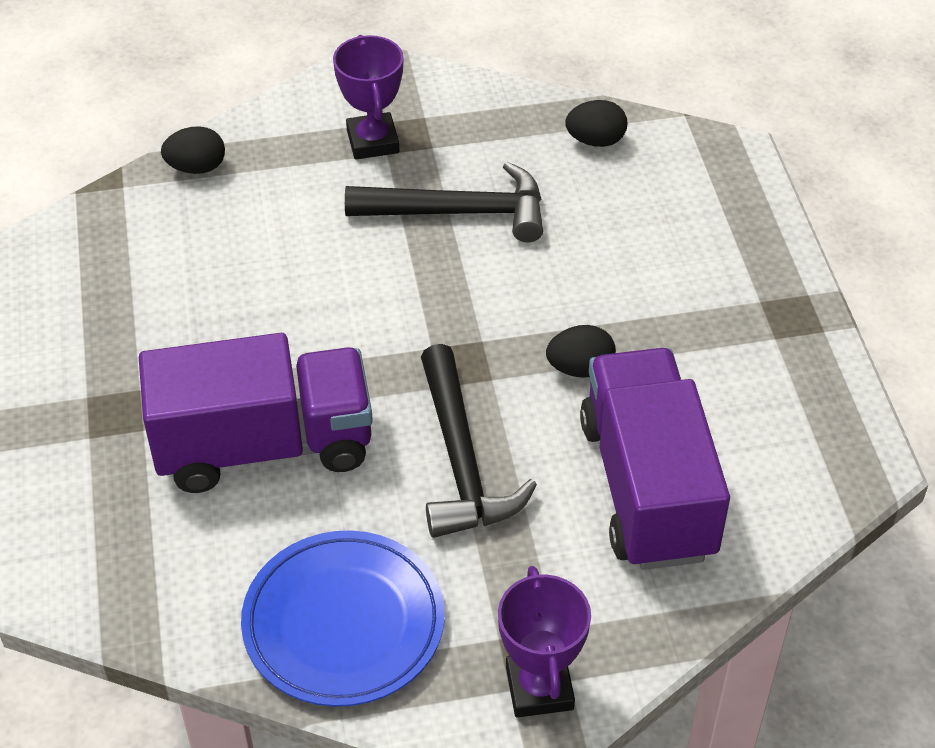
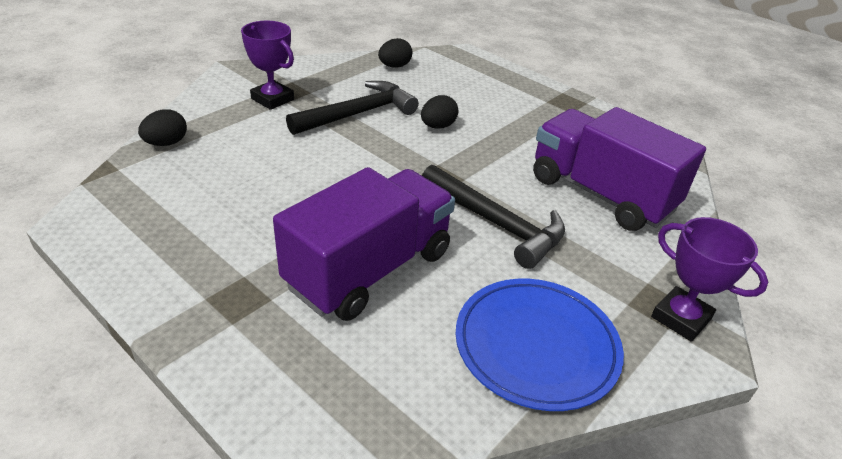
camera: 40 degrees left, 10 degrees down
(580, 368) = (503, 157): black egg -> black egg (438, 126)

